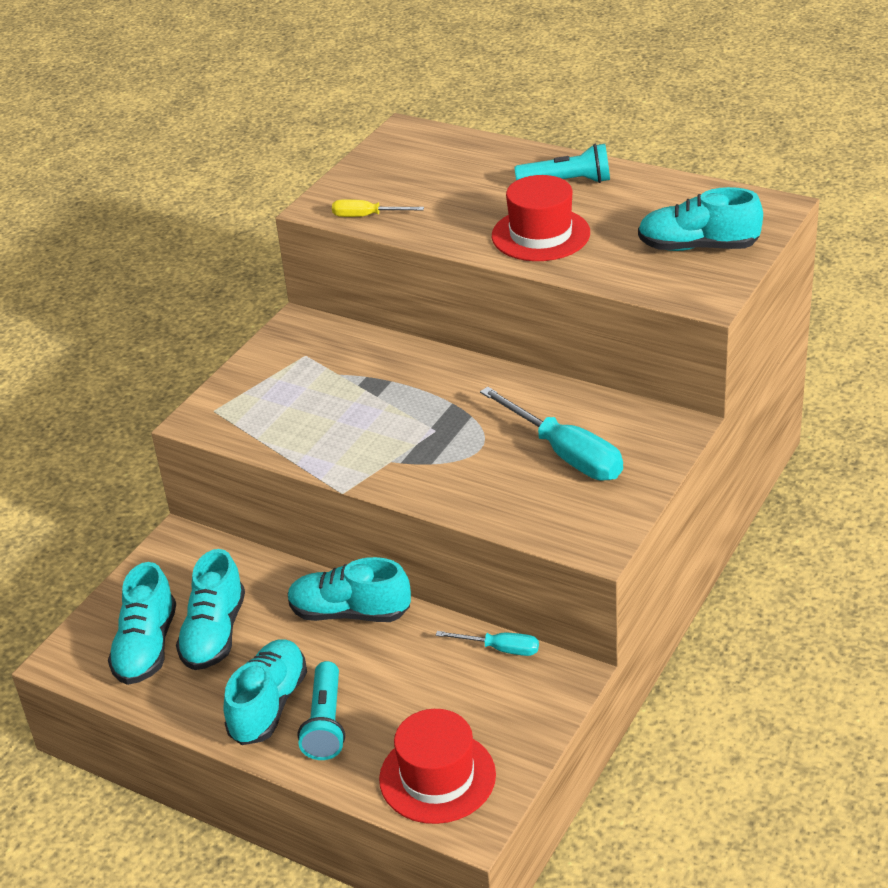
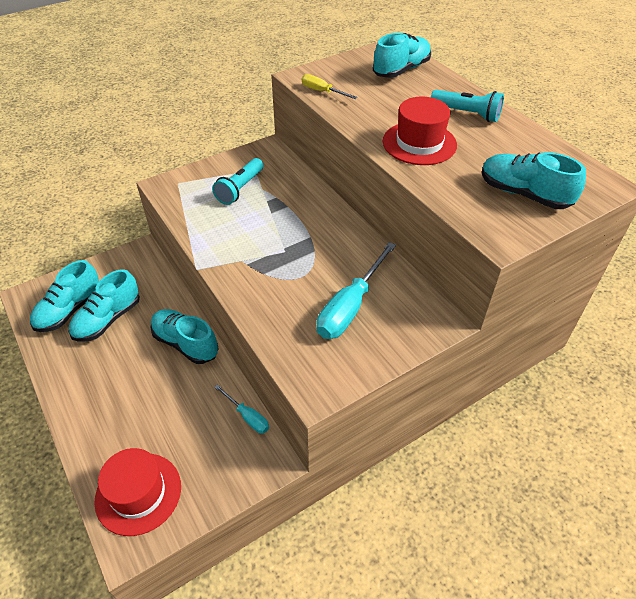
camera: 25 degrees right, 10 degrees up
(268, 705) = (94, 383): turquoise shoe -> turquoise shoe (401, 70)
(325, 723) = (111, 414): turquoise flashlight -> turquoise flashlight (240, 189)
(565, 454) = (350, 307): turquoise screwdriver -> turquoise screwdriver turned 45 degrees clockwise

